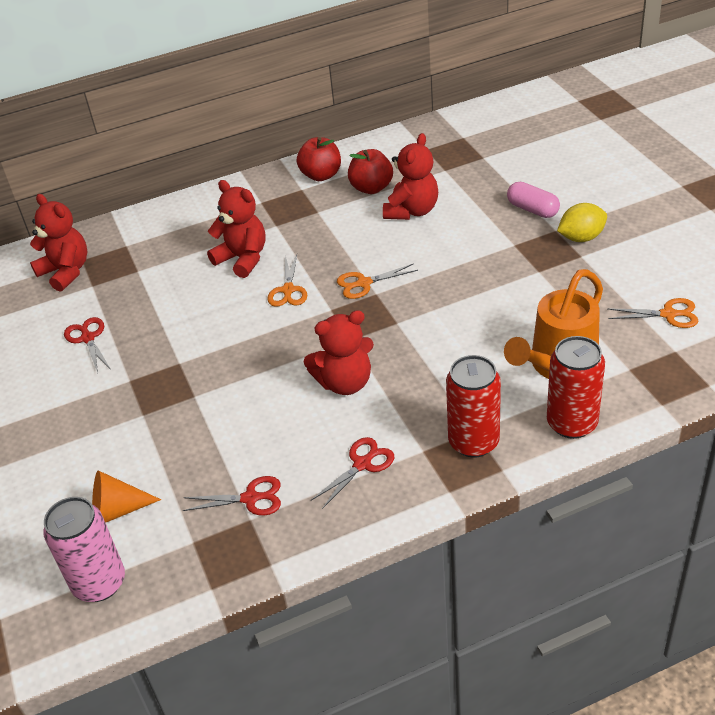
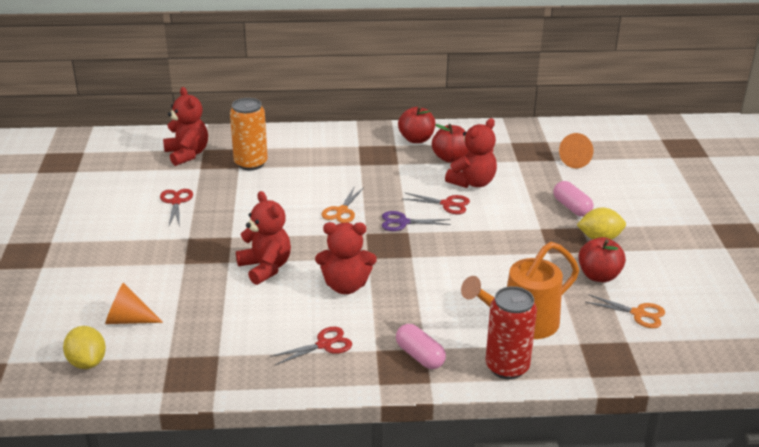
camera: 15 degrees right, 10 degrees down
(99, 583) = (87, 362): pink can -> yellow lemon
(149, 261) = (251, 163): none -> orange can
(243, 259) = (321, 180): red teddy bear -> red teddy bear (265, 268)
(250, 498) = (227, 342): red scissors -> red scissors (447, 204)
(364, 283) = (403, 222): orange scissors -> purple scissors
(473, 442) = (420, 356): red can -> pink capsule
(507, 151) = (577, 160): none -> orange cone
(605, 282) = (599, 276): none -> red apple

